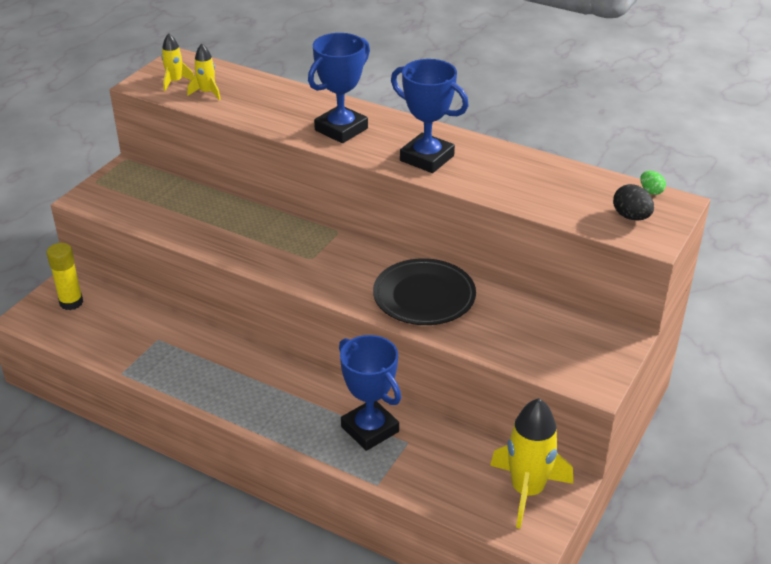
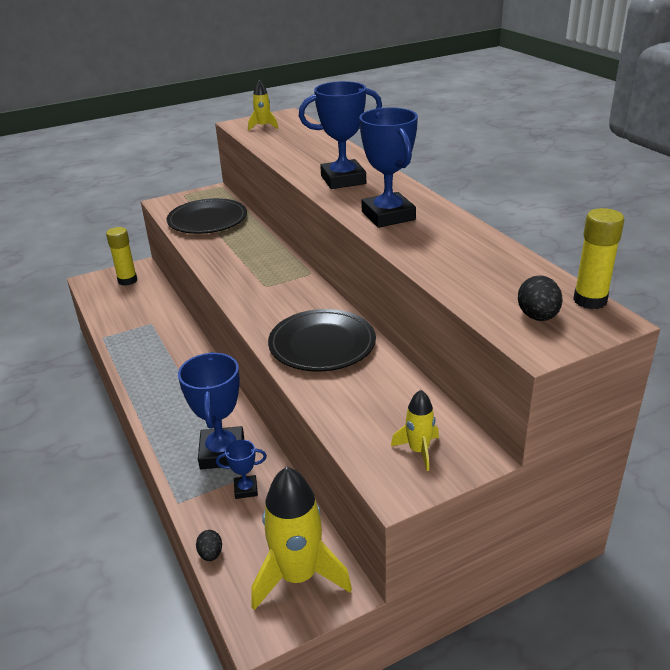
camera: 35 degrees right, 5 degrees down
(163, 205) = (207, 220): none -> black plate
(207, 93) = (276, 137): yellow rocket -> yellow rocket (418, 451)
(422, 449) = (246, 489): none -> blue trophy
(447, 508) = (211, 554): none -> black egg
(651, 191) = (590, 300): green egg -> yellow glue stick

